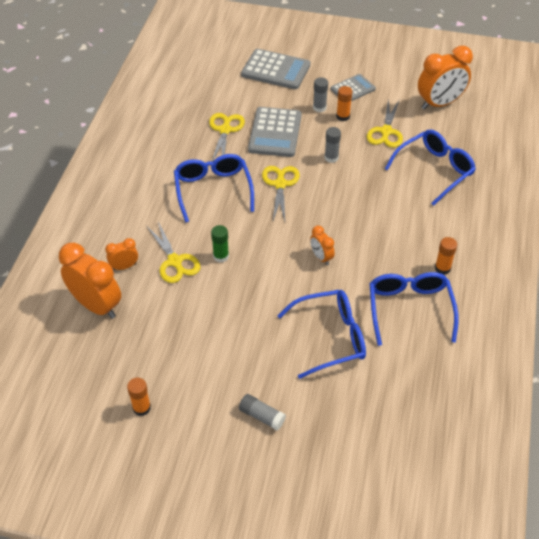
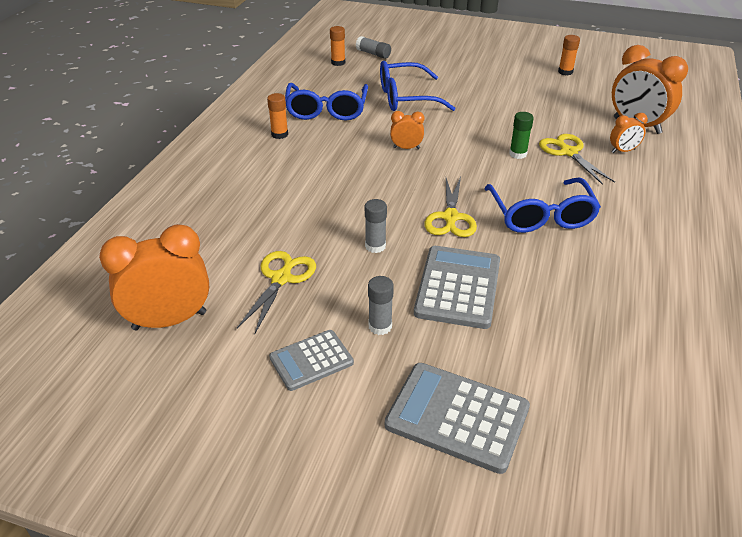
camera: 175 degrees left, 10 degrees down
(225, 130) = (540, 296): yellow scissors -> none
(262, 416) = (467, 65): grey glue stick -> grey glue stick (373, 54)
(321, 257) = (406, 148): orange clock -> orange clock turned 60 degrees counterclockwise
(343, 116) = (343, 308): orange glue stick -> orange glue stick (338, 62)
(434, 170) = (236, 223): blue glasses -> none

